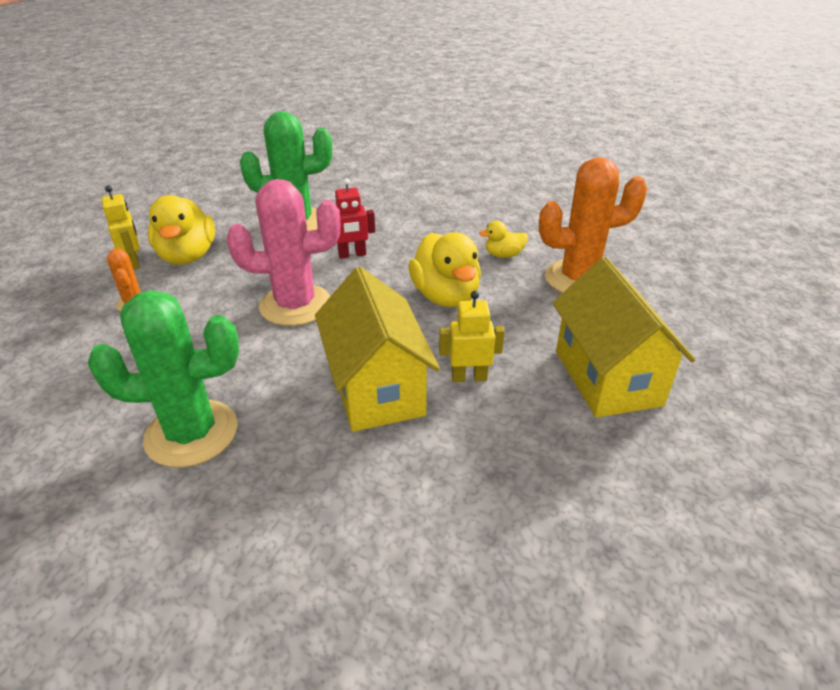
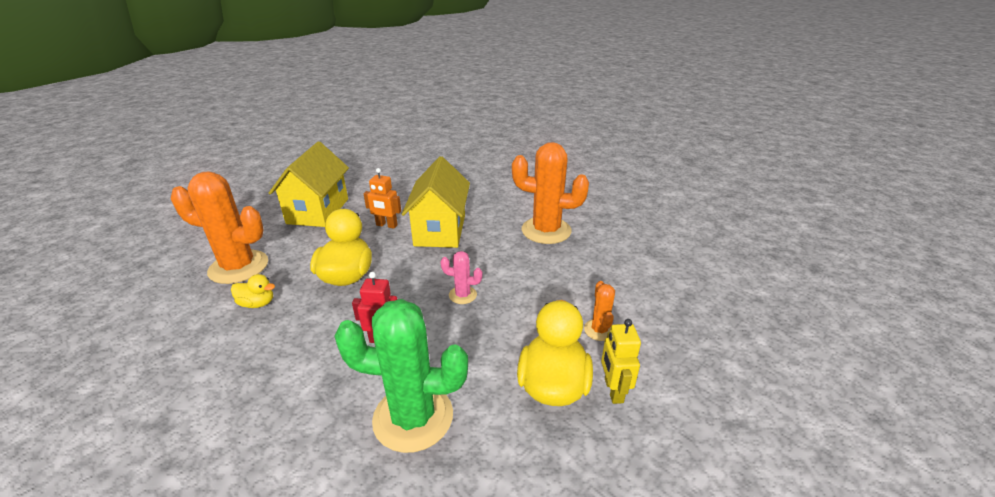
camera: 160 degrees left, 5 degrees down
(191, 433) = (546, 231): green cactus -> orange cactus
(295, 305) = (462, 295): pink cactus -> pink cactus, size x0.47
(469, 377) = (386, 225): yellow robot -> orange robot

